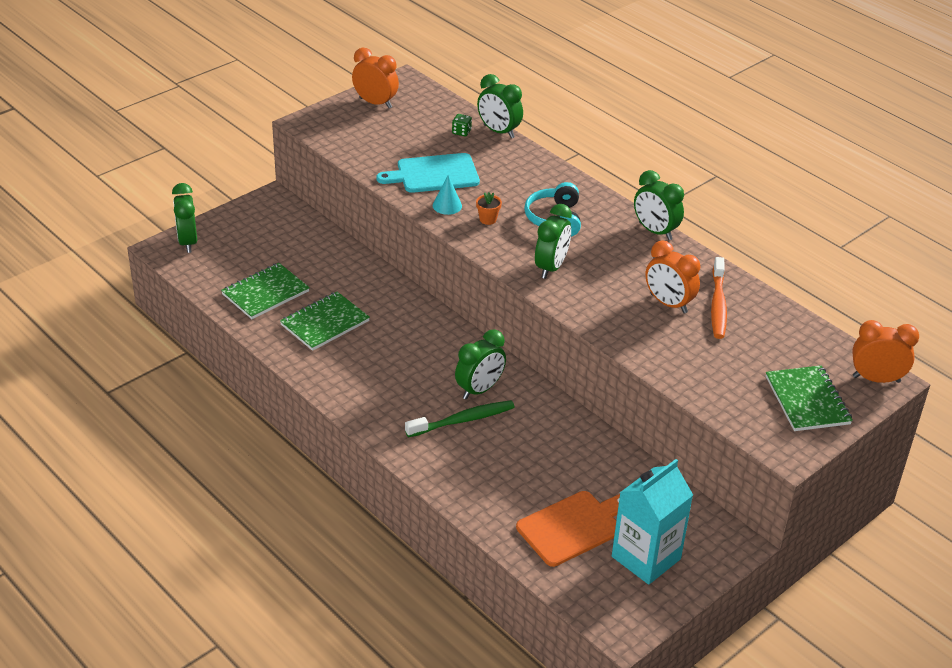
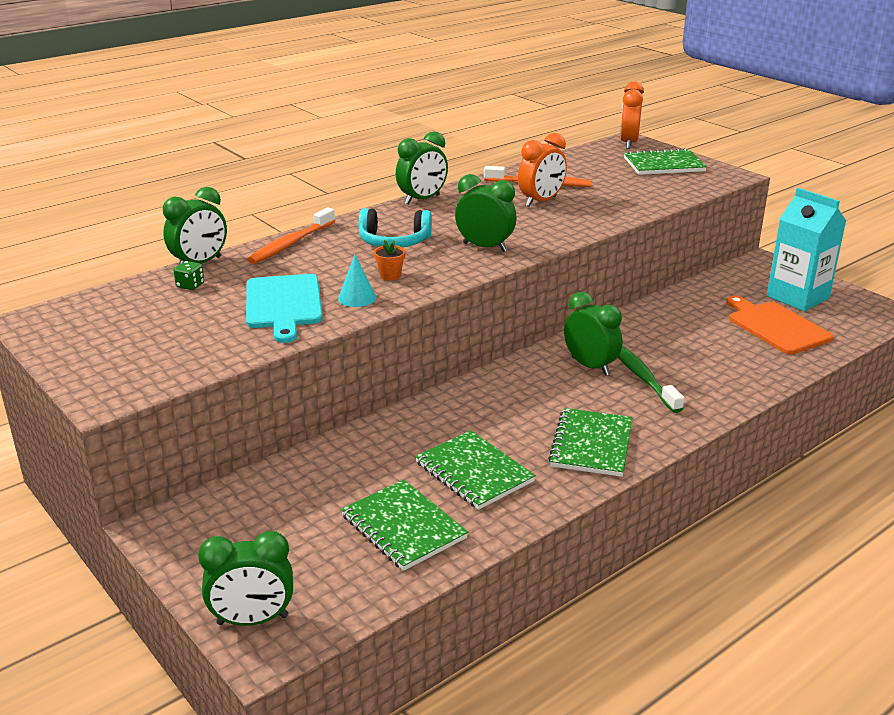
camera: 85 degrees left, 10 degrees down
(359, 383) = (591, 444): none -> green notebook
(375, 103) = (81, 342): orange clock -> none
(542, 168) = (290, 244): none -> orange toothbrush

